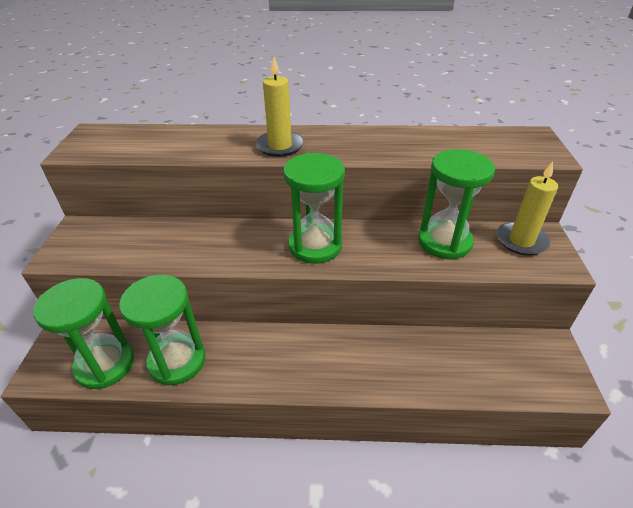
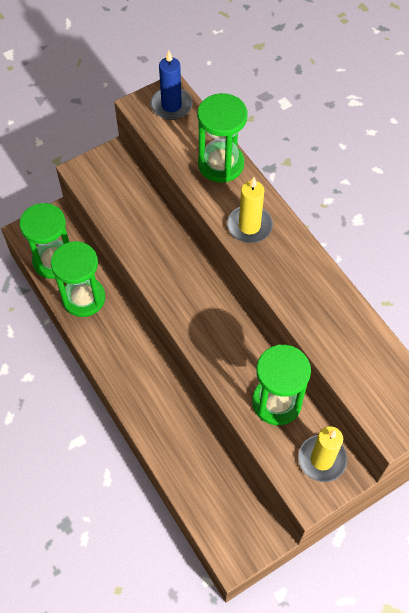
camera: 55 degrees right, 20 degrees up
(104, 137) = (171, 105): none -> blue candle
(315, 246) = (204, 315): green hourglass -> green hourglass (221, 164)

